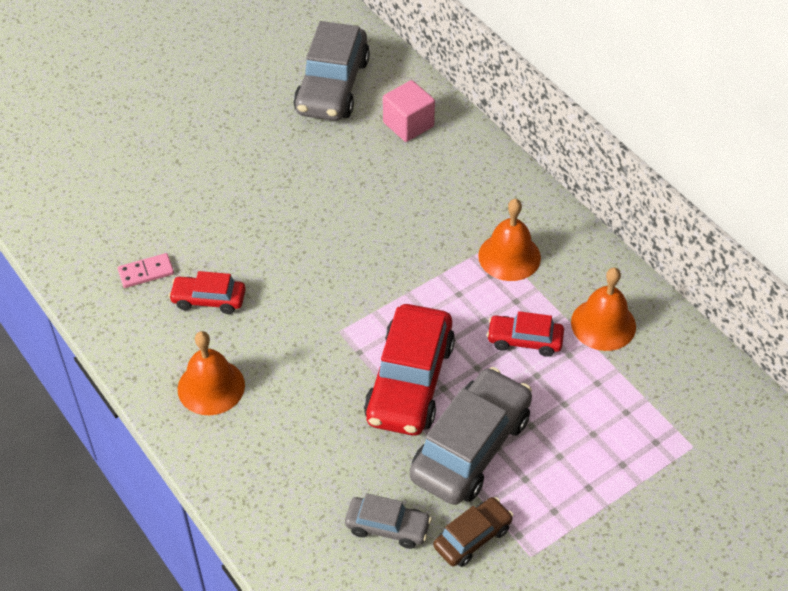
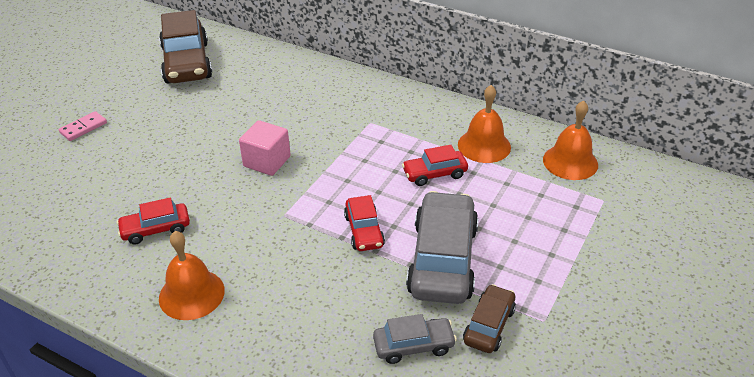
camera: 25 degrees left, 10 degrees down
(146, 272) = (86, 227): pink domino -> pink domino (83, 128)
(332, 86) = (187, 63): grey car -> brown car
(408, 124) = (260, 70): pink cube -> pink cube (267, 161)
(410, 382) = (364, 231): red car -> red car, size x0.53
(509, 256) = (387, 126): orange bell -> orange bell (570, 162)

